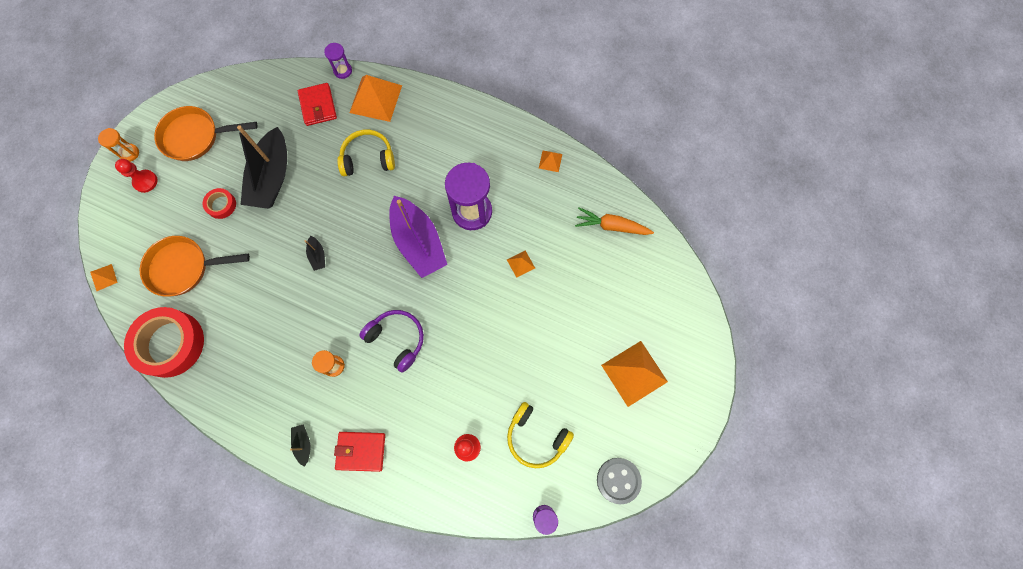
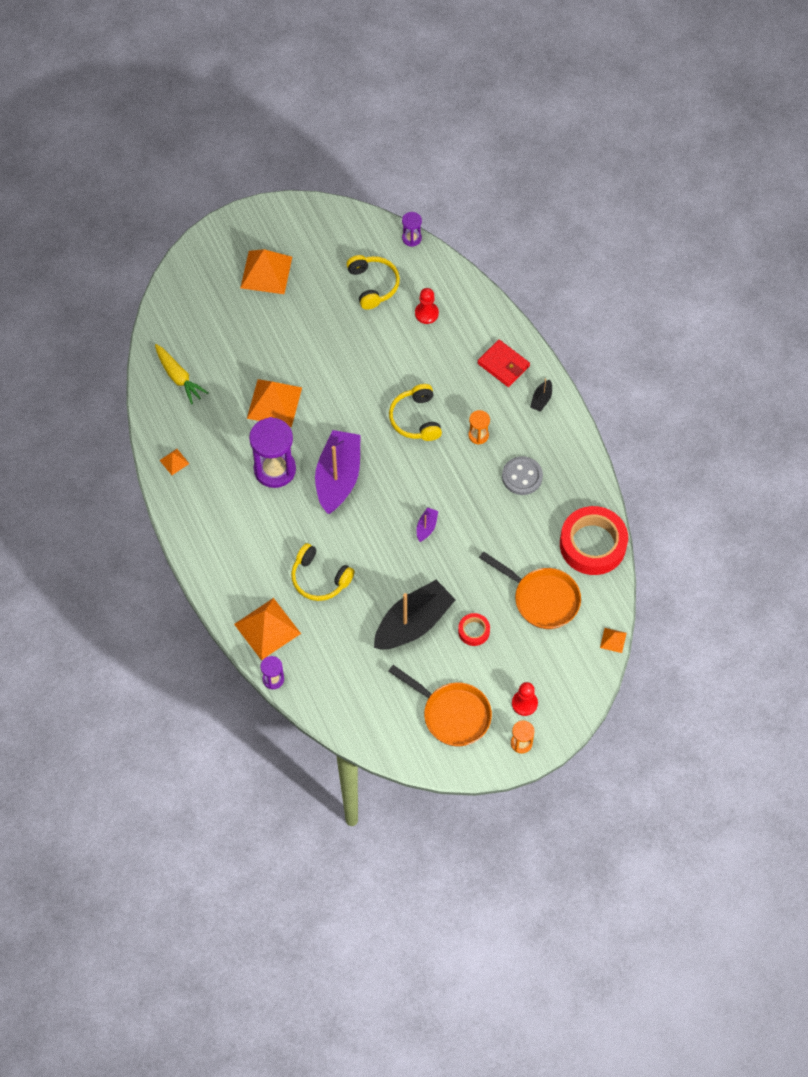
camera: 140 degrees left, 10 degrees down
(317, 256) = (426, 527): black boat -> purple boat
(318, 106) = (322, 661): red wallet -> none
(397, 339) = (416, 419): purple headphones -> yellow headphones
(520, 263) = (274, 403): orange pyramid -> orange pyramid, size x2.15
(611, 226) = (178, 377): orange carrot -> yellow carrot
(618, 480) = (342, 222): grey button -> grey button (522, 476)

